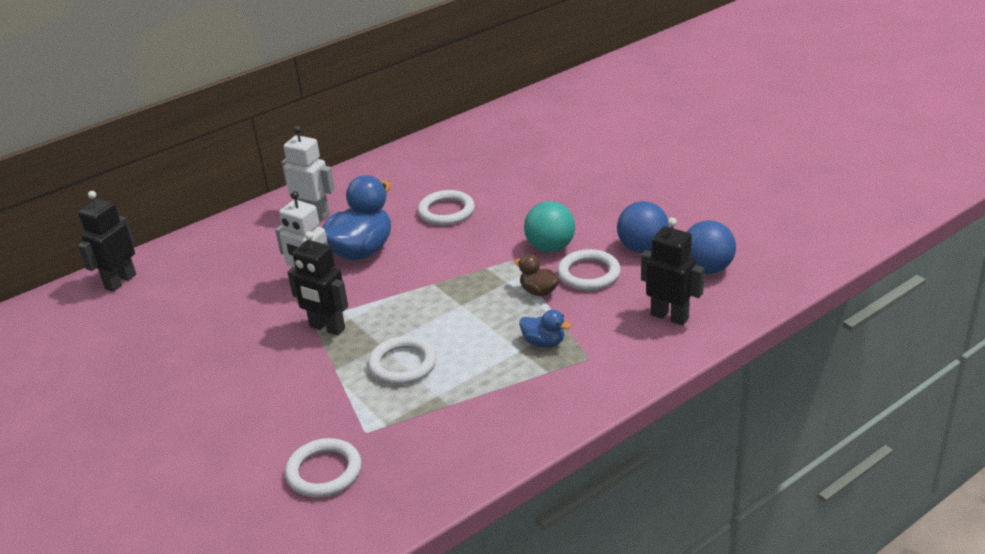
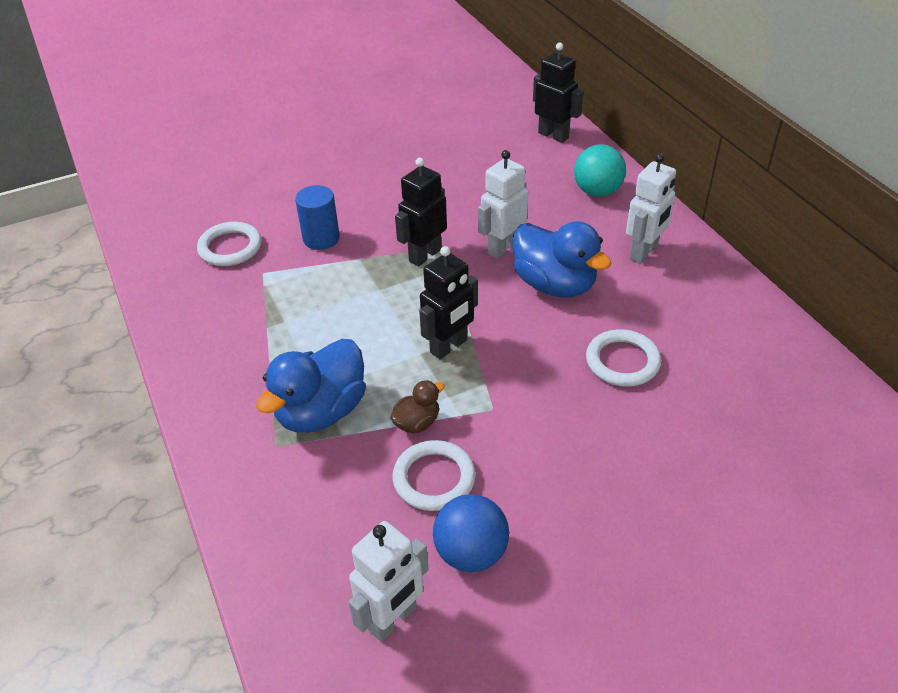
camera: 100 degrees right, 10 degrees up
(303, 403) = (321, 238): none -> blue cylinder
(403, 364) = (342, 301): white ring -> none
(544, 342) = (321, 411): blue duck -> blue duck, size x2.03
(550, 248) = (506, 450): turquoise ball -> turquoise ball (597, 191)
(669, 316) = (310, 542): black robot -> black robot (449, 346)
(707, 268) = (393, 619): blue ball -> white robot

